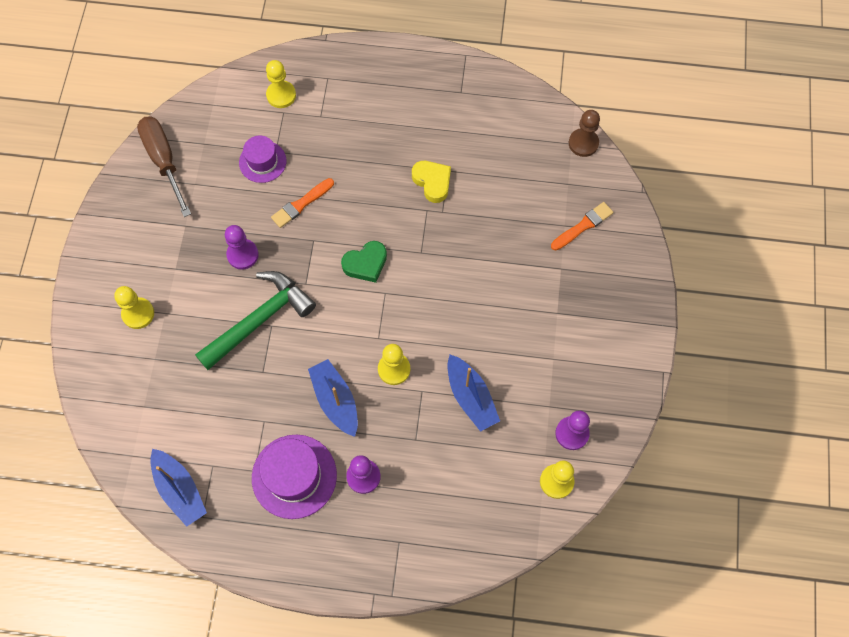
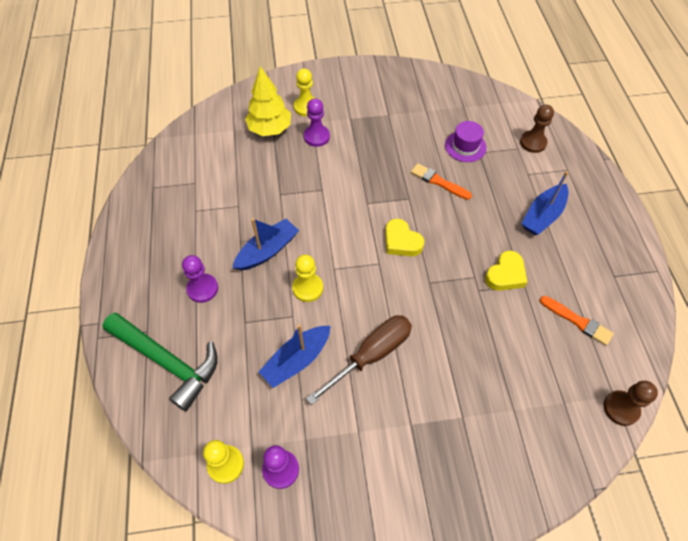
camera: 75 degrees right, 10 degrees down
(158, 363) = (270, 129): none -> yellow tree
(164, 161) = (436, 88): brown screwdriver -> brown screwdriver (371, 355)
(180, 490) = (172, 168): blue boat -> blue boat (542, 215)
(242, 255) = (377, 155): purple pawn -> purple pawn (316, 136)
(260, 319) = (325, 181): green hammer -> green hammer (168, 362)
(281, 95) = (533, 142): yellow pawn -> brown pawn
(294, 476) = (194, 238): purple hat -> none
(366, 264) = (401, 241): green heart -> yellow heart
(583, 226) = (521, 430): orange brush -> orange brush (577, 321)

